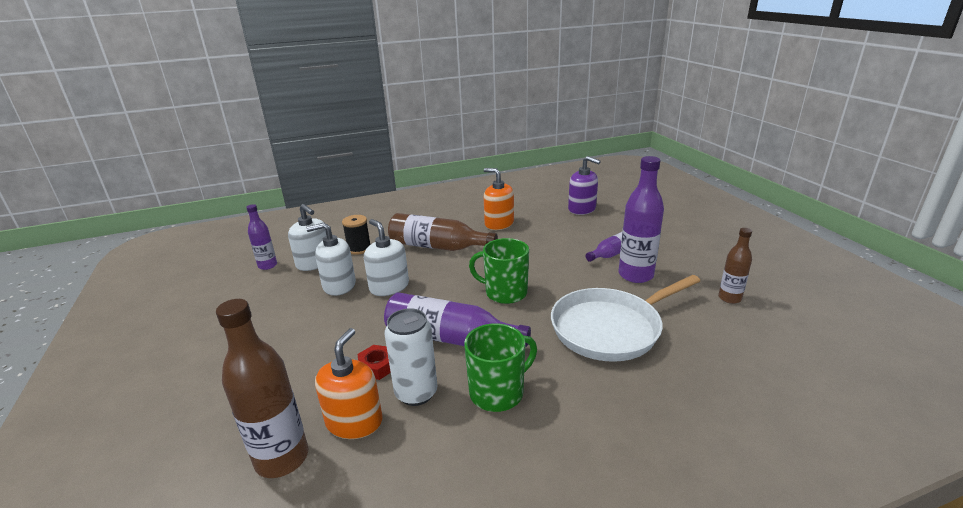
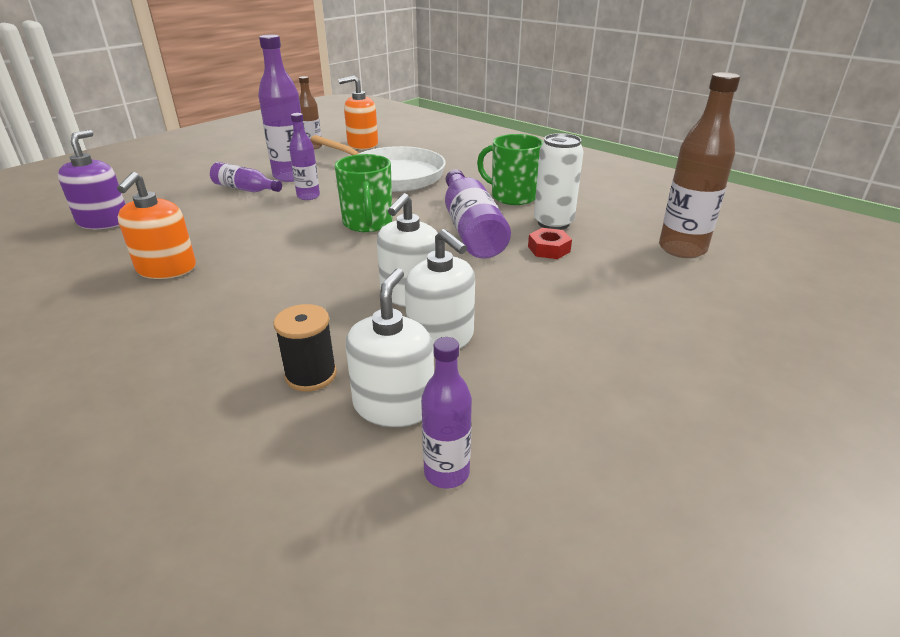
camera: 120 degrees left, 5 degrees up
(354, 421) = (613, 236): orange soap dispenser -> orange soap dispenser (362, 144)
(438, 247) = (270, 296): brown bottle -> none
(580, 276) = (308, 196): none -> purple bottle

